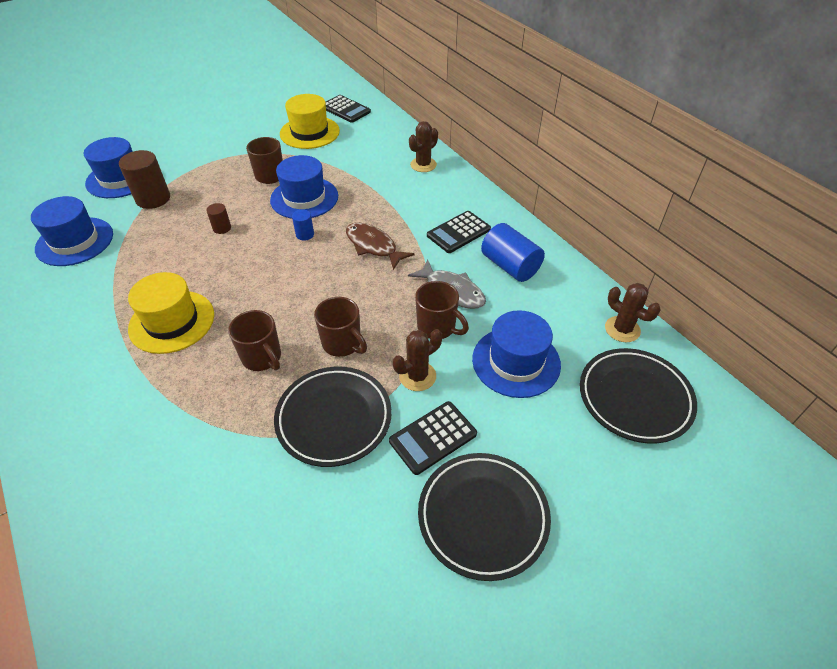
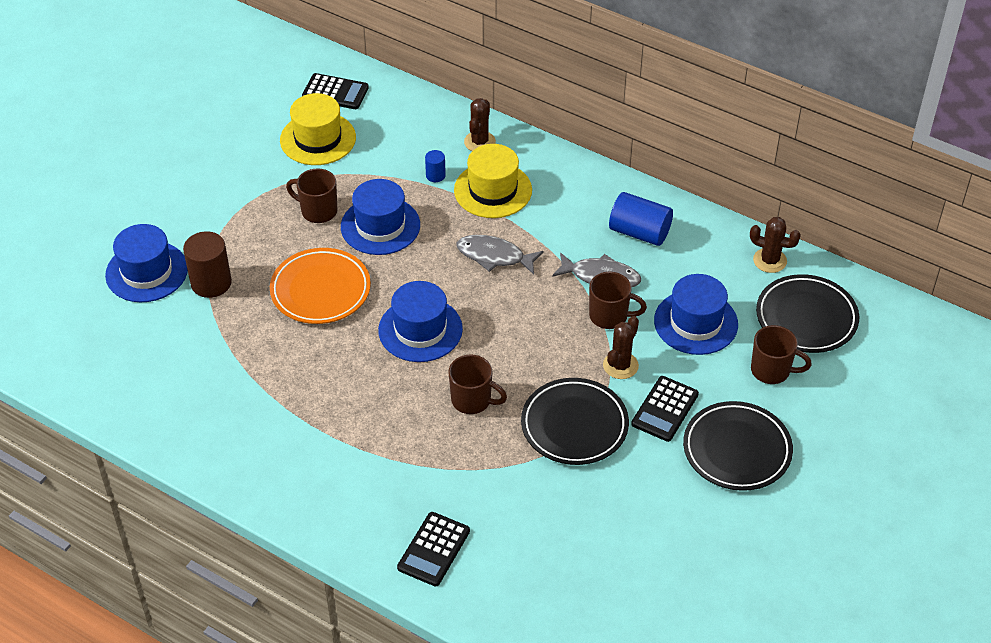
camera: 25 degrees left, 0 degrees up
(75, 241) = (173, 360): blue hat -> blue hat (420, 329)
(172, 321) = (358, 400): yellow hat -> yellow hat (493, 190)
(222, 228) = (320, 290): brown cylinder -> orange plate
(305, 234) = (415, 267): blue cylinder -> blue cylinder (435, 175)
(342, 344) = (535, 362): brown mug -> brown mug (771, 371)
(373, 246) = (494, 256): brown fish -> grey fish
(458, 232) = (568, 212): black calculator -> black calculator (433, 549)

